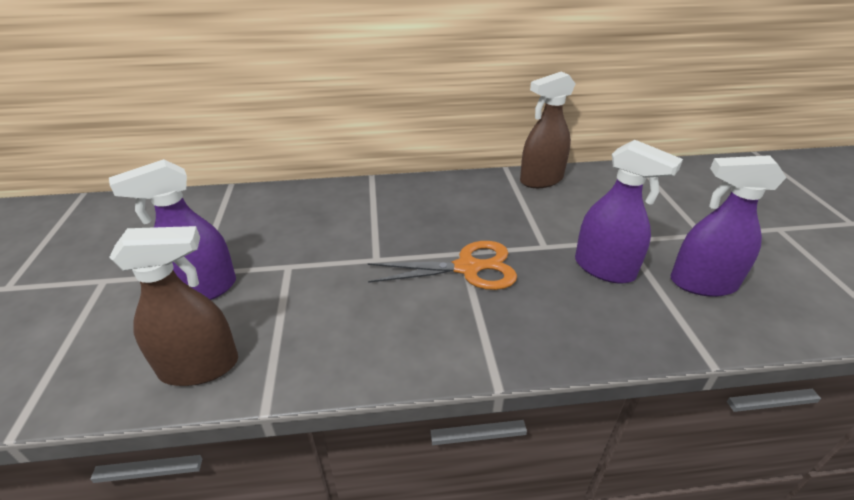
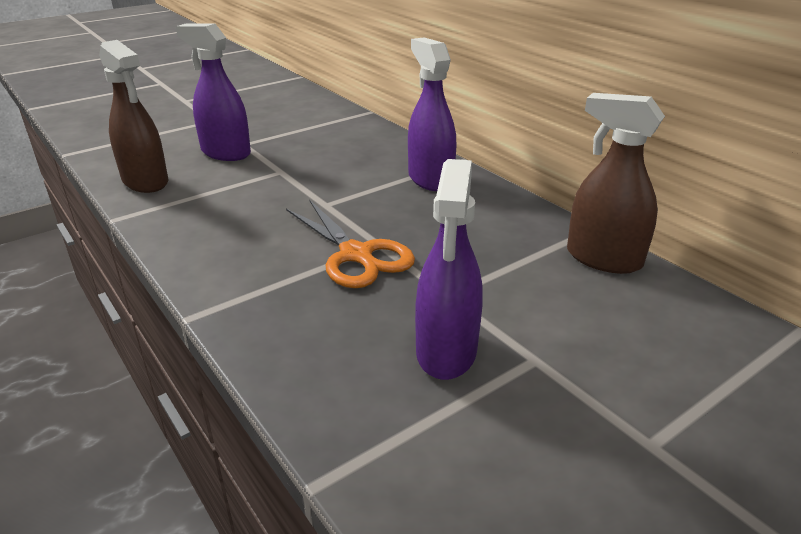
camera: 60 degrees right, 5 degrees down
(702, 283) = (500, 457): purple spray bottle -> purple spray bottle (430, 179)

